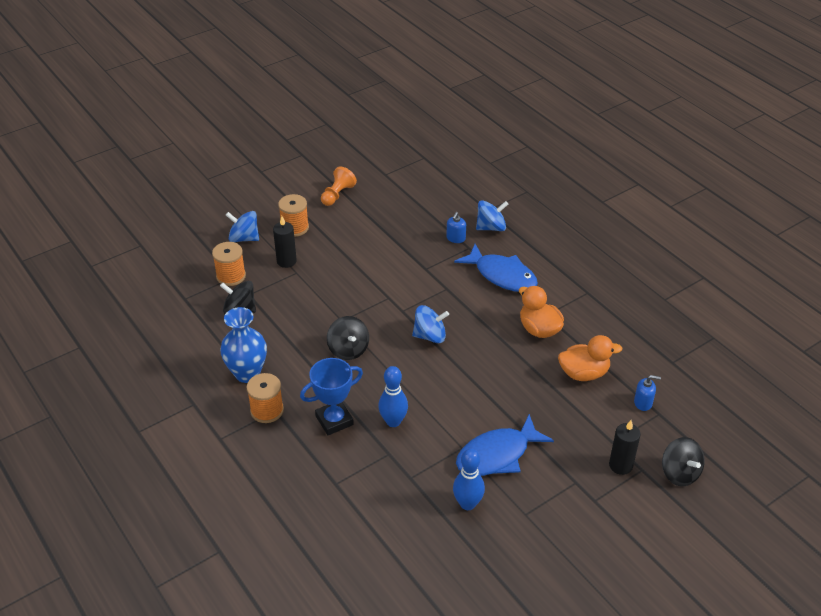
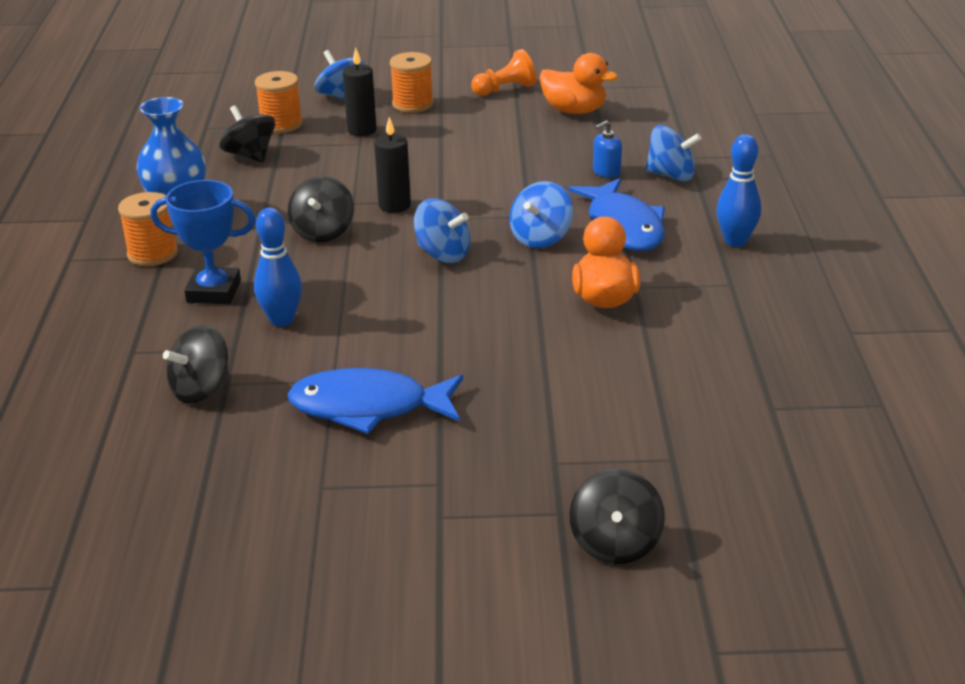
camera: 35 degrees right, 10 degrees down
(402, 488) = (201, 389): none -> black spinning top
(467, 504) = (259, 441): blue bowling pin -> blue bowling pin (735, 241)
(468, 302) = (541, 238): none -> blue spinning top
(583, 373) = (610, 369): orange duck -> orange duck (574, 110)
(620, 465) = (531, 494): black candle -> black candle (394, 205)
(643, 403) = (661, 436): blue soap dispenser -> none

